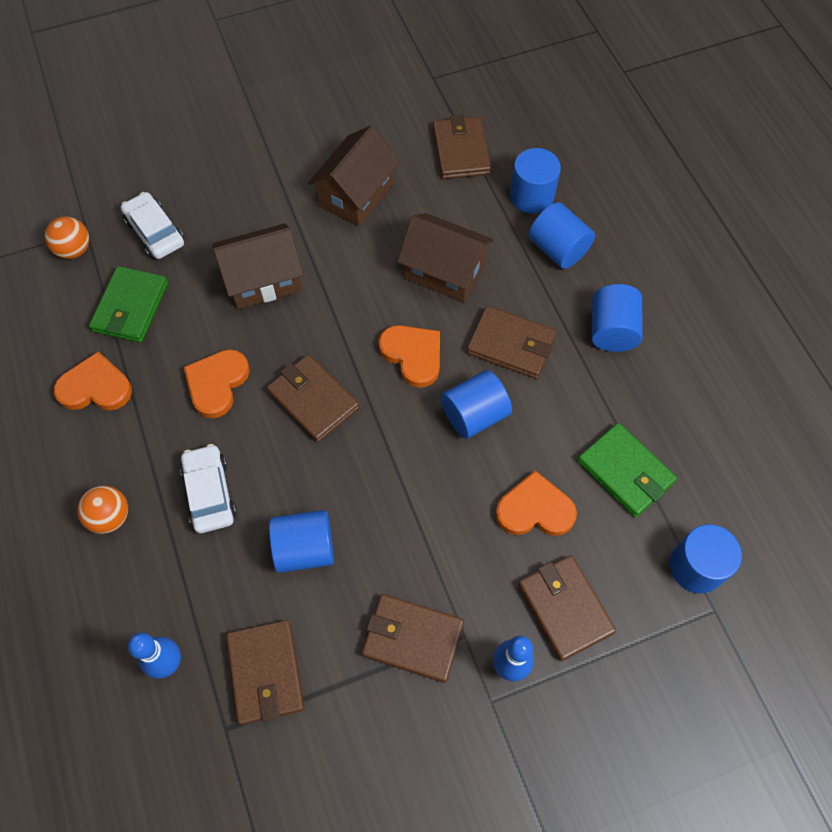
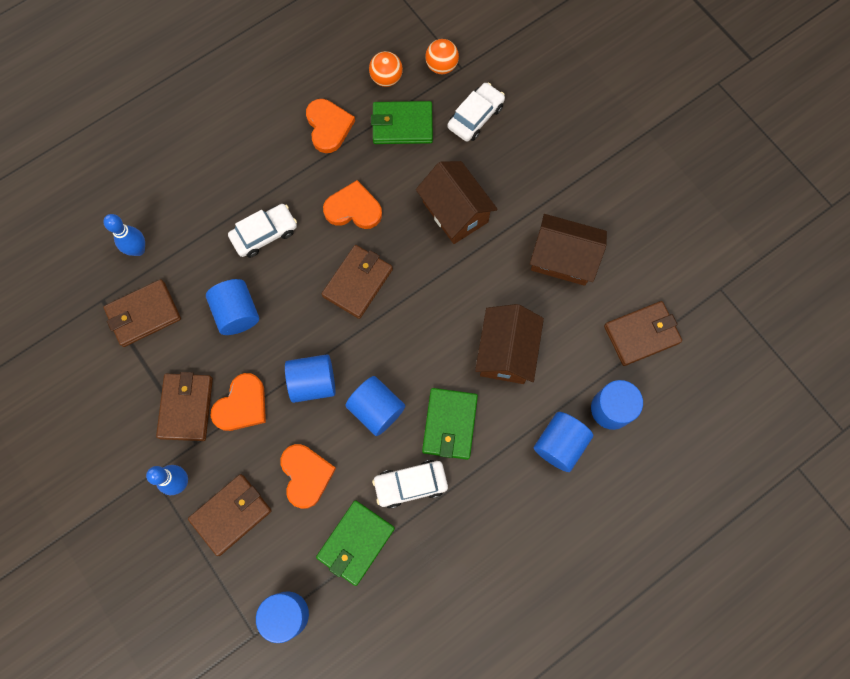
camera: 75 degrees right, 10 degrees up
(110, 517) = (232, 175): orange ball -> orange ball (386, 78)
(413, 355) = (418, 347): orange heart -> orange heart (242, 405)
(511, 345) = (449, 424): brown wallet -> green wallet
(570, 400) = (410, 484): none -> white car
(612, 330) = (488, 508): blue cylinder -> blue cylinder (313, 382)

